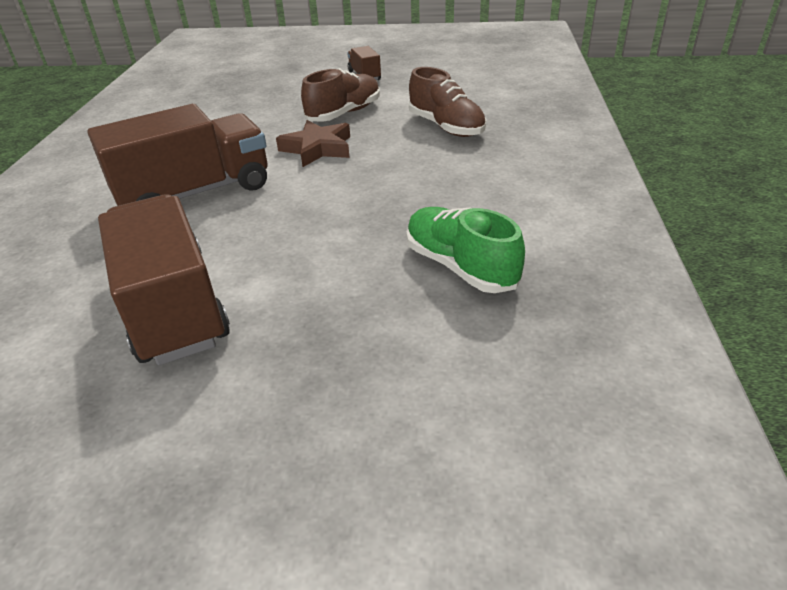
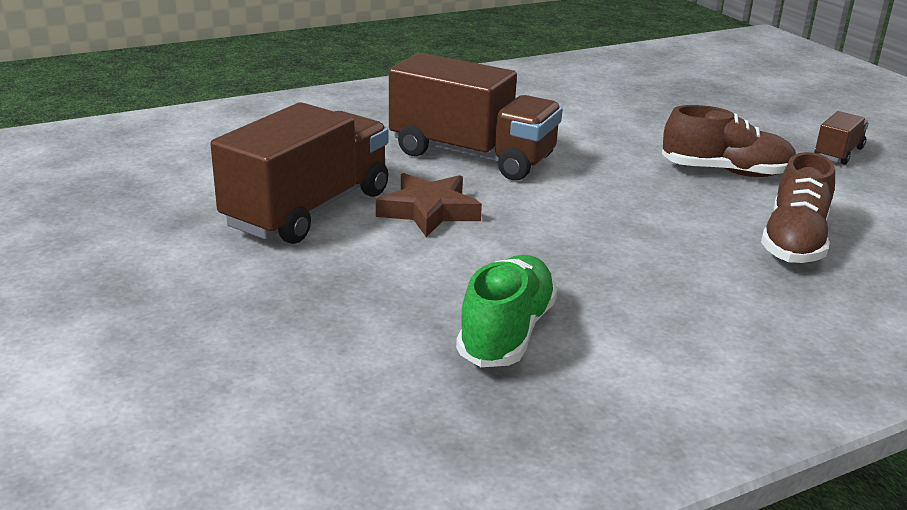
camera: 55 degrees right, 10 degrees down
(318, 148) = (629, 183): brown star -> brown star (429, 211)

